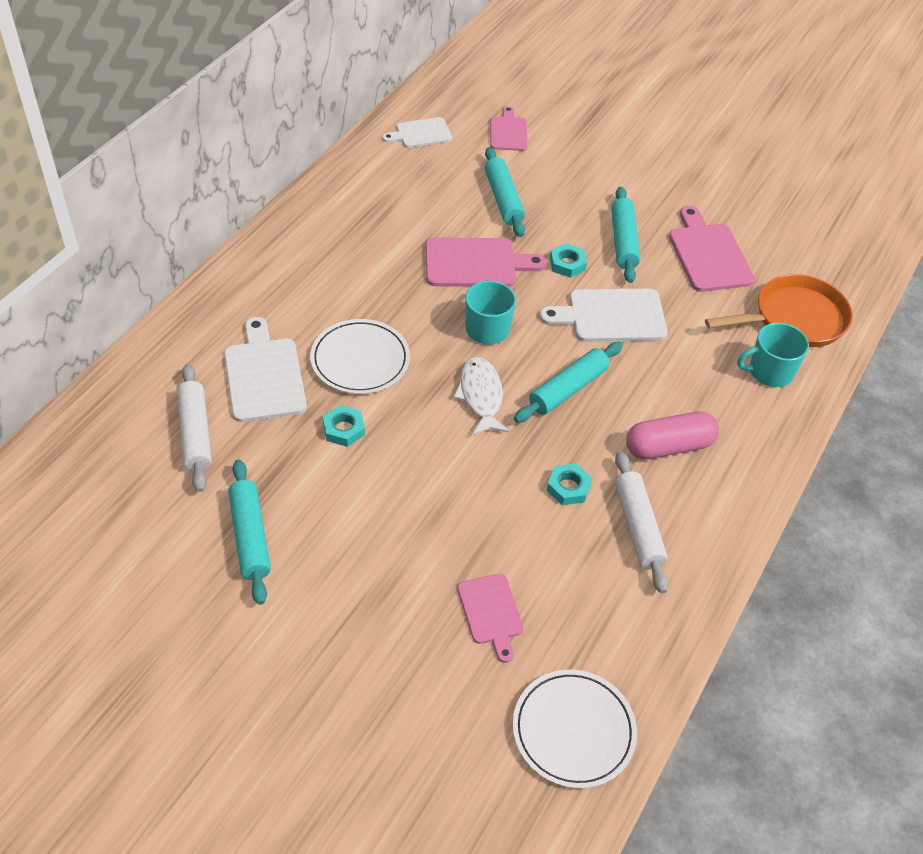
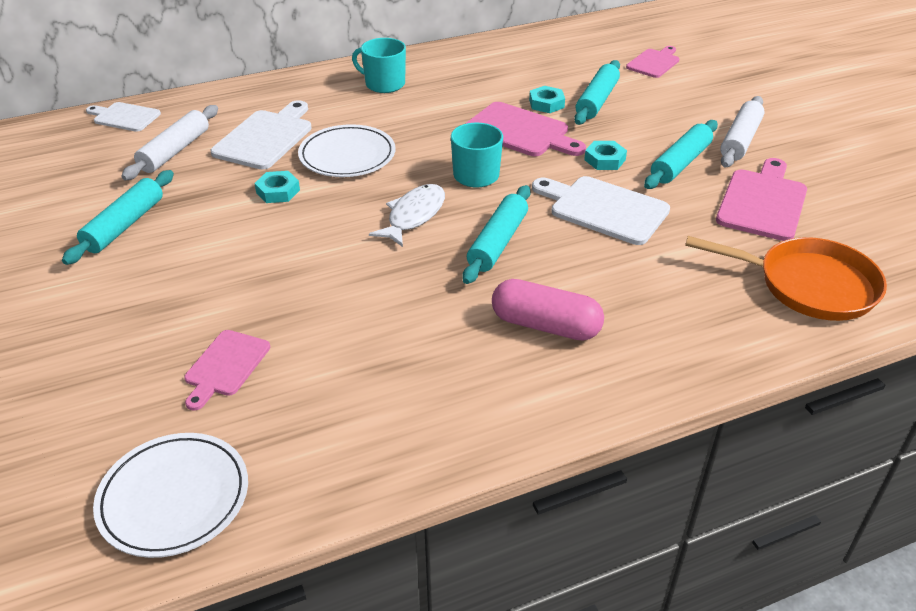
camera: 40 degrees right, 10 degrees down
(420, 133) = (574, 42): white cutting board -> white cutting board (124, 117)
(568, 389) = (498, 242): turquoise rolling pin -> turquoise rolling pin turned 60 degrees counterclockwise
(568, 487) = (409, 311): turquoise nut -> turquoise nut (546, 104)
(638, 527) = (437, 372): white rolling pin -> white rolling pin (740, 140)
(769, 371) = (729, 315): turquoise mug -> turquoise mug (384, 84)

